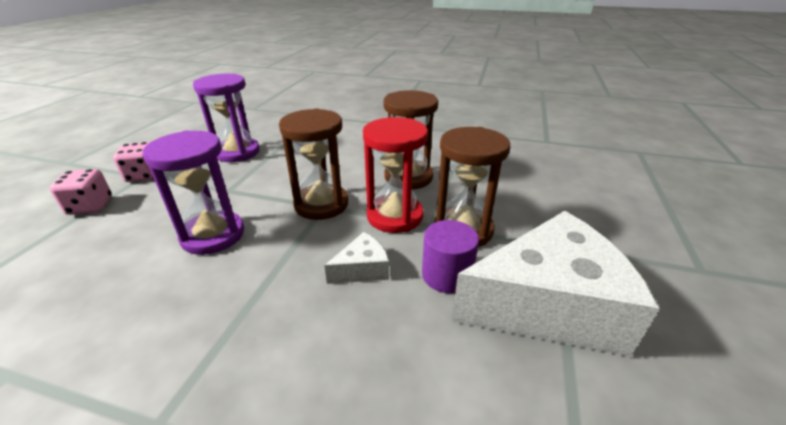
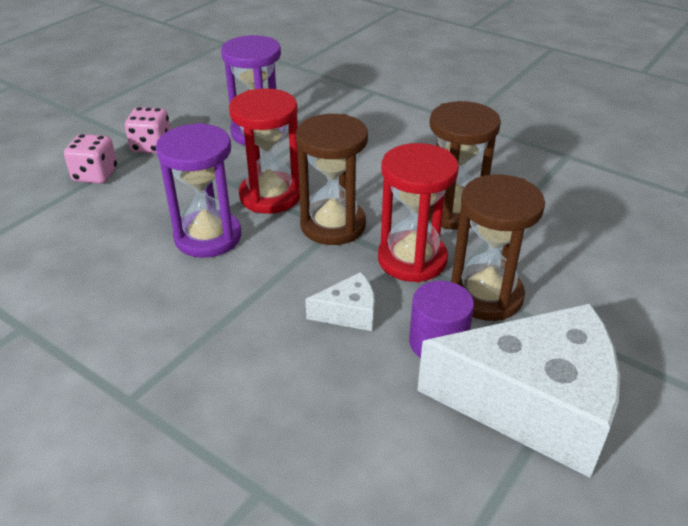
camera: 20 degrees right, 5 degrees up
(261, 193) = (270, 196): none -> red hourglass

